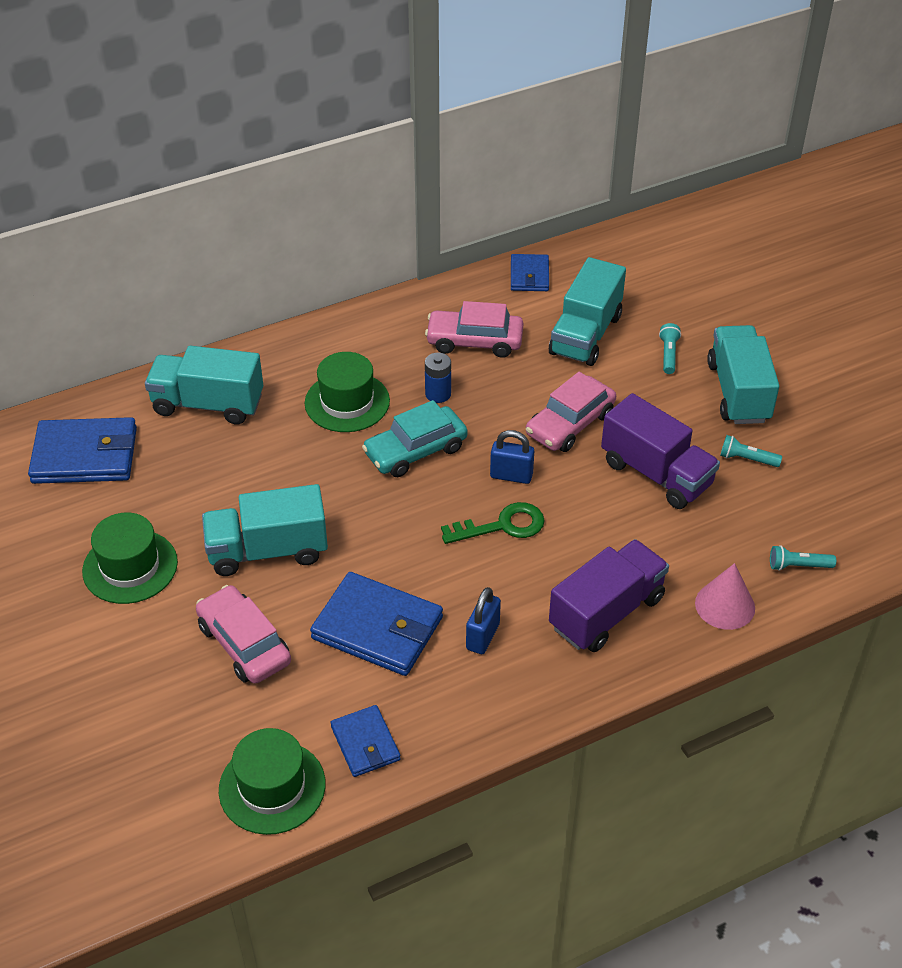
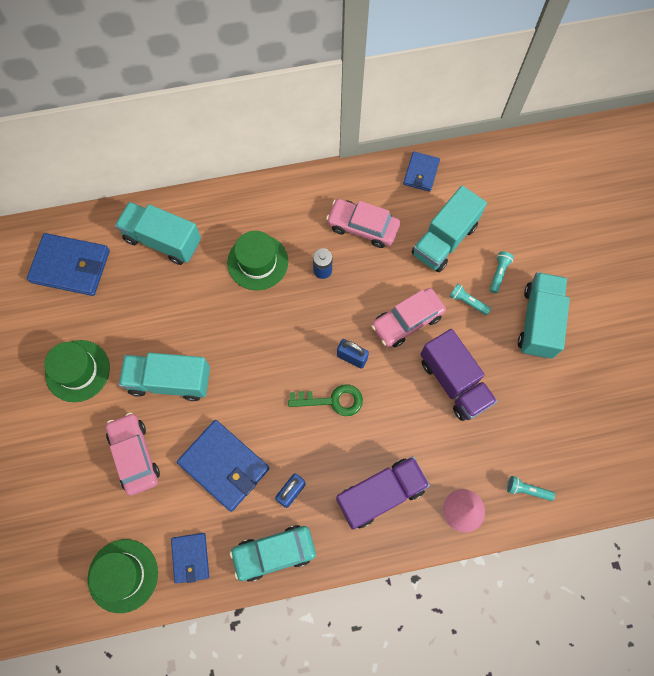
camera: 15 degrees right, 25 degrees up
(415, 451) = (292, 318): turquoise car -> turquoise car (274, 553)
(747, 459) = (523, 385): turquoise flashlight -> turquoise flashlight (467, 302)

